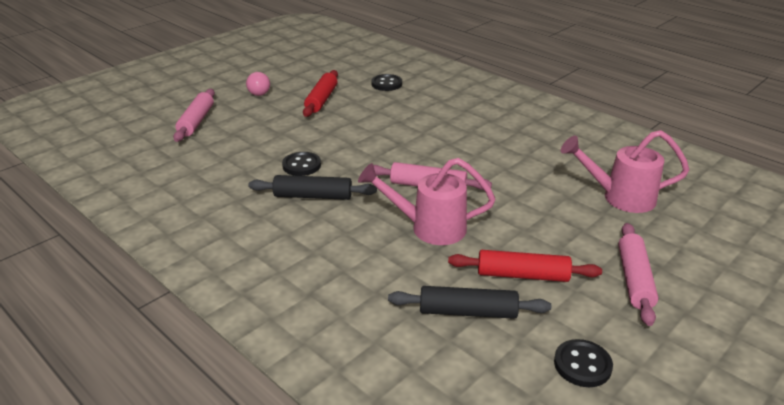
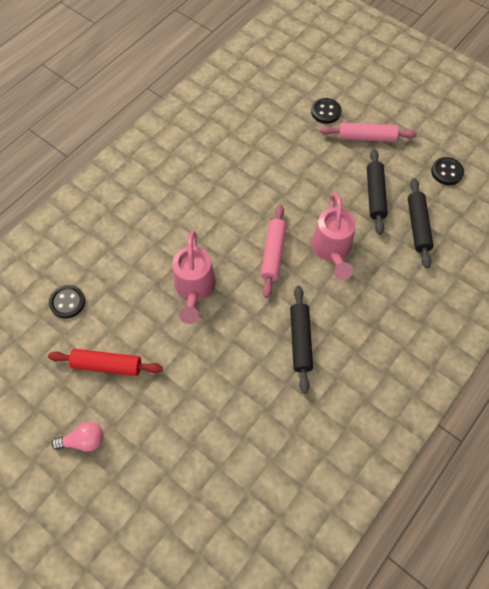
camera: 95 degrees left, 30 degrees up
(196, 121) = (164, 494): pink rolling pin -> none
(301, 165) = (250, 360): black button -> black button (326, 112)
(522, 275) = (375, 195): red rolling pin -> black rolling pin
(619, 198) = (274, 131): pink watering can -> pink watering can (194, 290)

